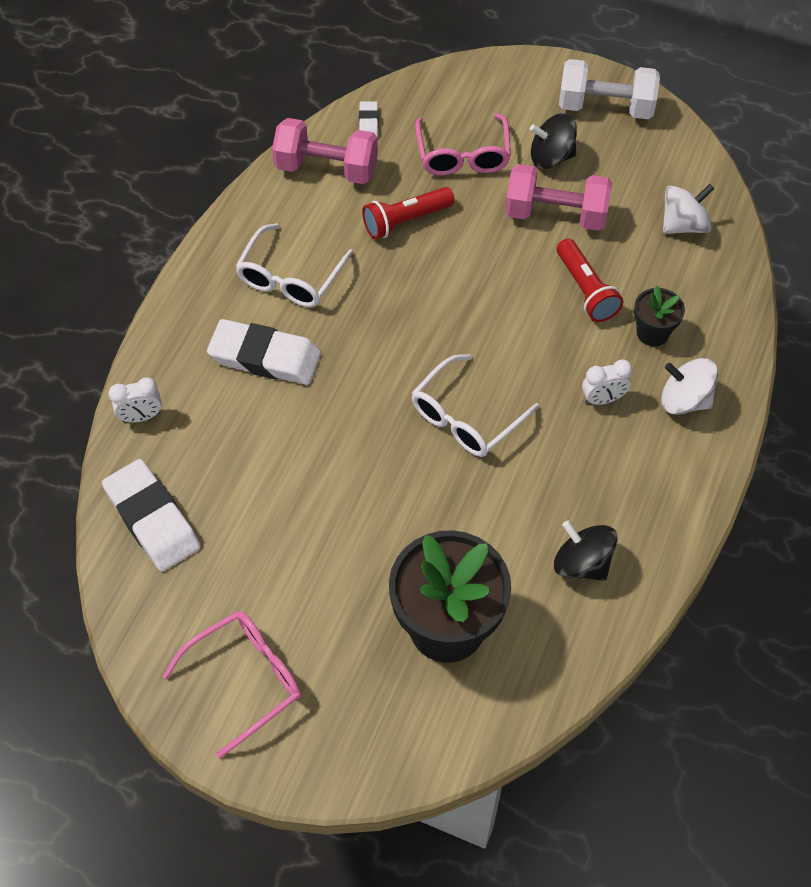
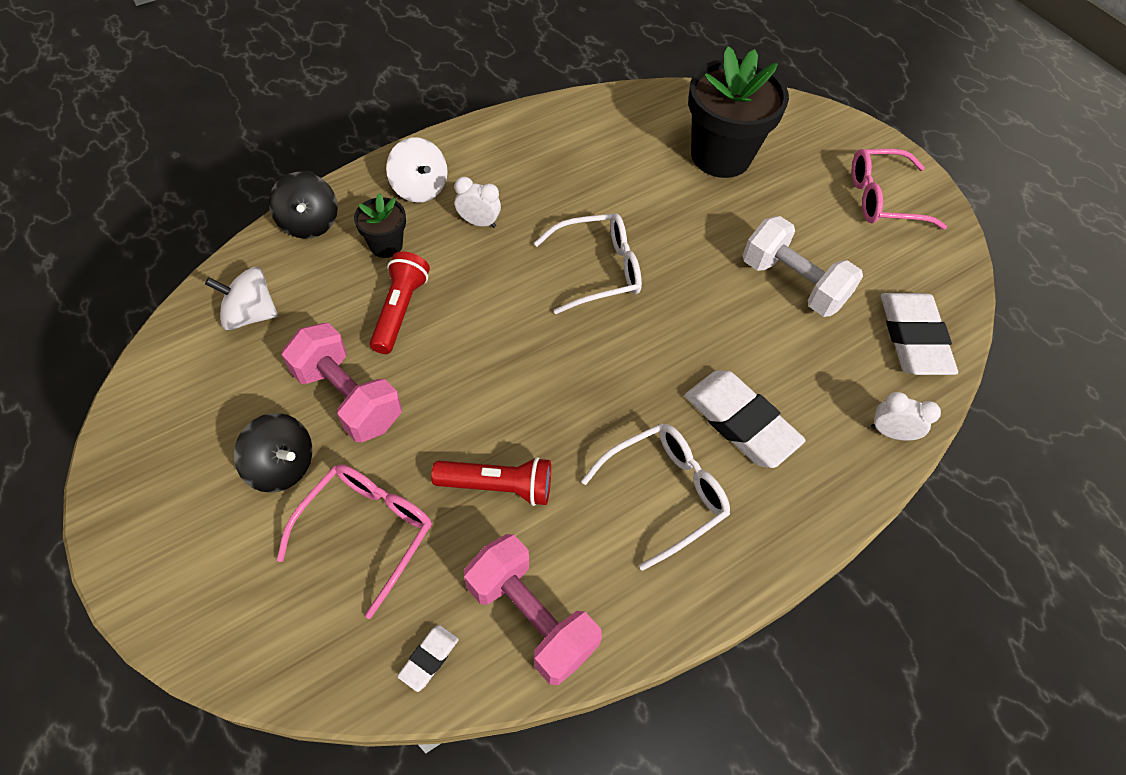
camera: 150 degrees left, 0 degrees up
(582, 563) = (598, 140): black spinning top -> black spinning top (309, 223)
(605, 107) = (158, 492): white dumbbell -> white dumbbell (792, 283)

